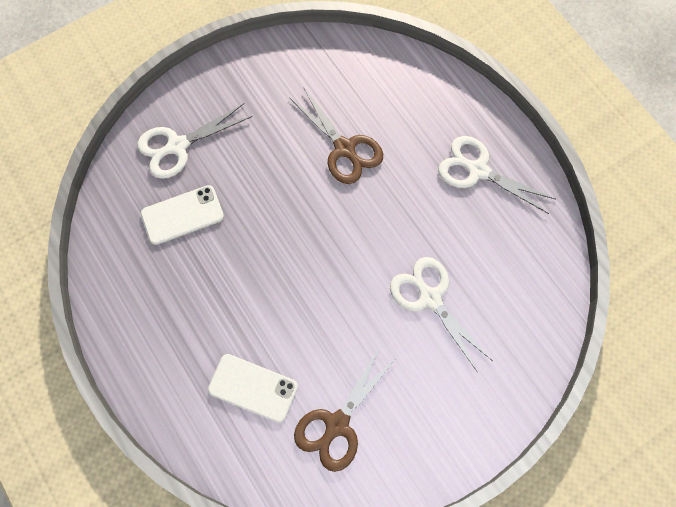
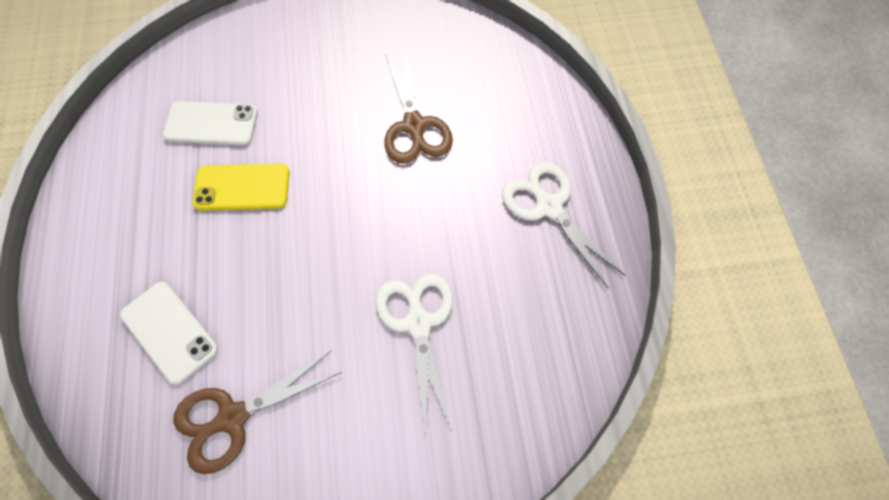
camera: 25 degrees right, 5 degrees down
(177, 146) = (248, 57): white scissors -> none
(239, 255) = (242, 187): none -> yellow phone

